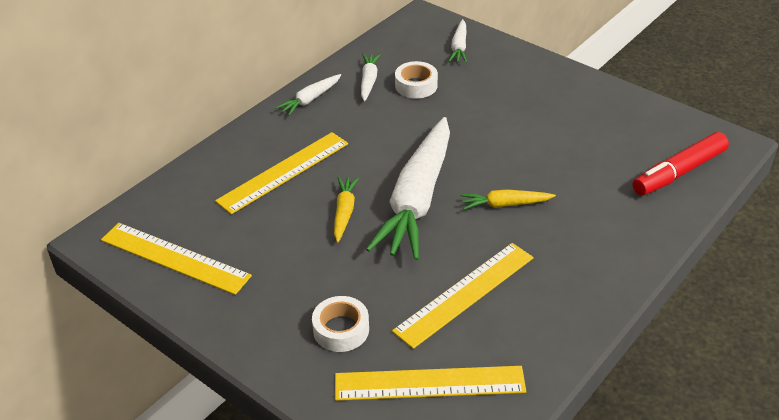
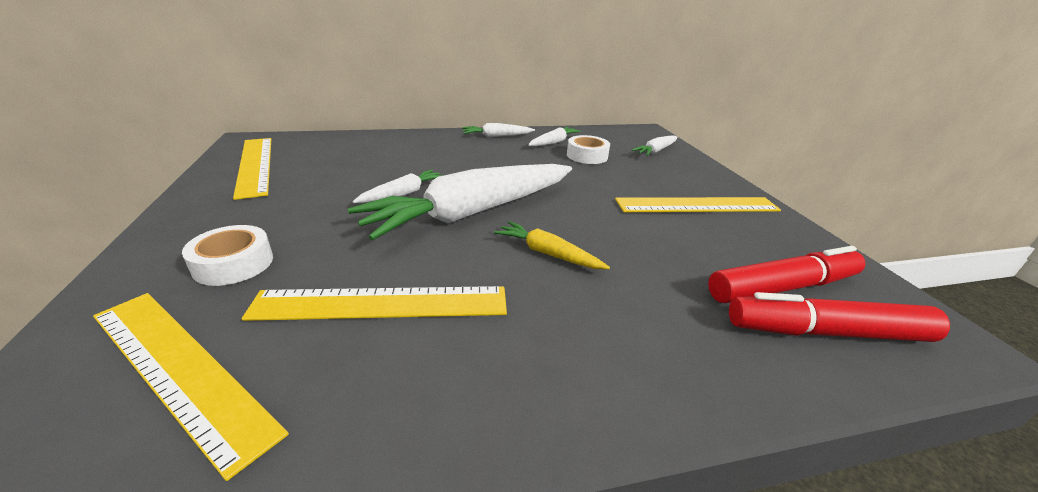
camera: 35 degrees right, 10 degrees down
(283, 172) = (409, 157): yellow ruler -> yellow ruler (697, 205)
(344, 212) = (403, 194): yellow carrot -> white carrot
(642, 152) = (782, 287): none -> red marker

